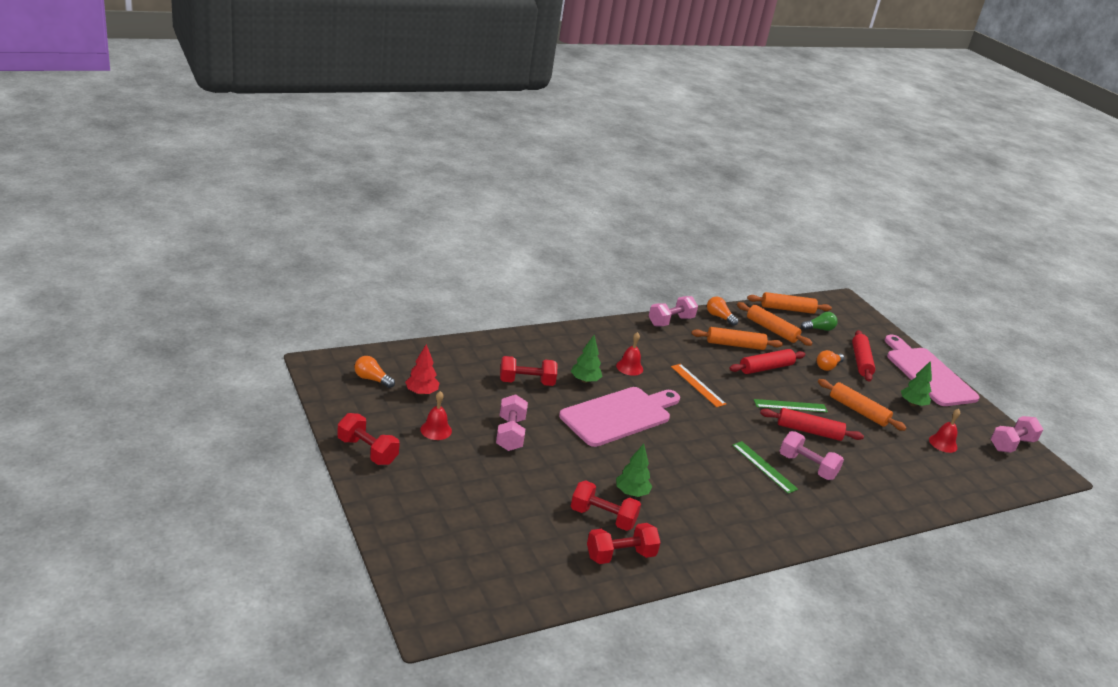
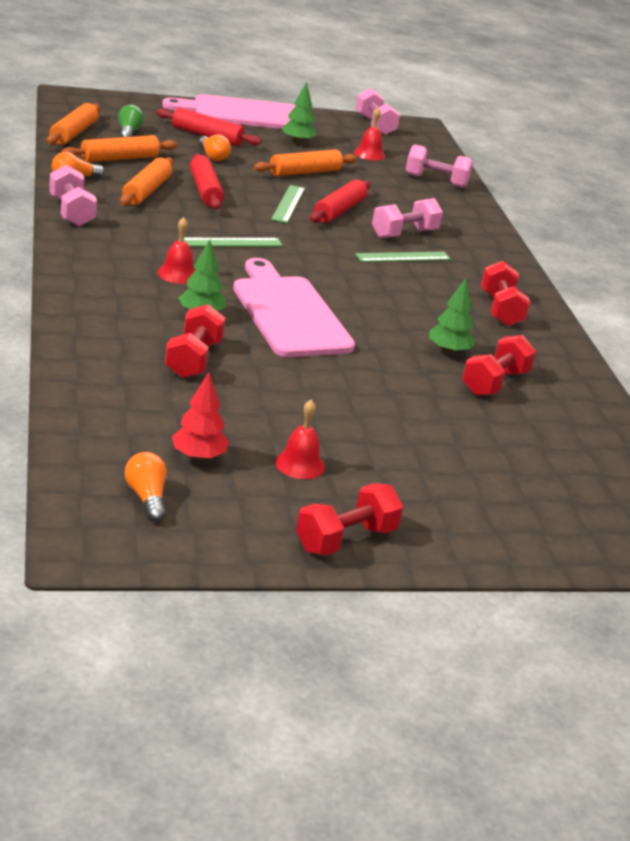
camera: 75 degrees left, 0 degrees up
(372, 379) = (147, 497): orange light bulb -> orange light bulb turned 120 degrees clockwise
(510, 434) = (318, 404): pink dumbbell -> pink dumbbell (435, 181)
(620, 555) = (560, 390): red dumbbell -> red dumbbell (500, 310)
(697, 385) = (232, 242): orange ruler -> green ruler

